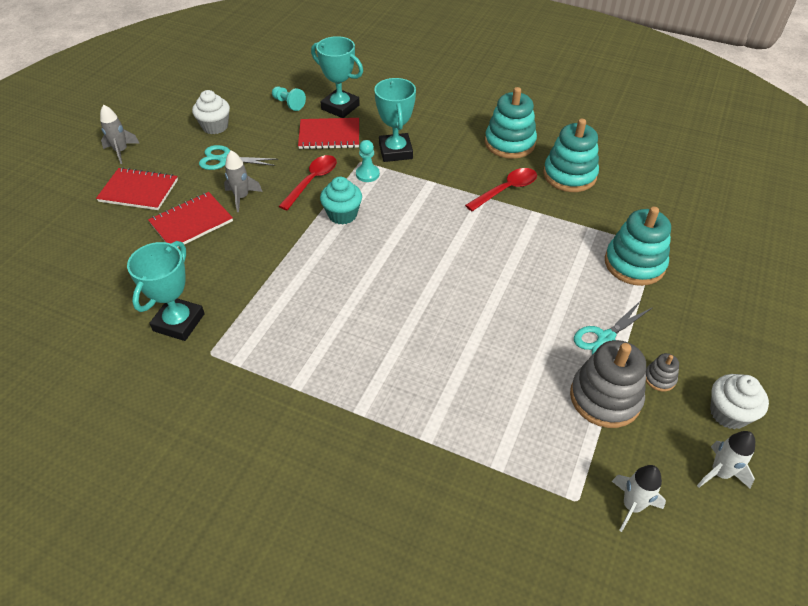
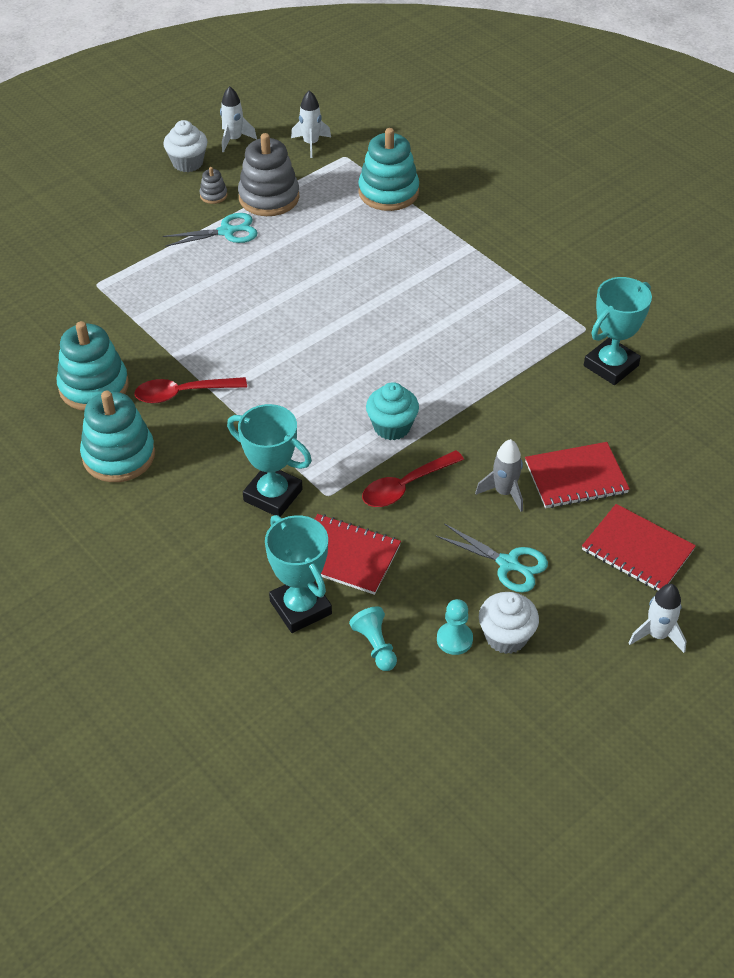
camera: 155 degrees left, 0 degrees up
(121, 151) = (657, 635): grey rocket -> white rocket
(367, 174) = (330, 472): turquoise pawn -> turquoise pawn (454, 639)
(395, 151) = (273, 495): turquoise trophy -> turquoise trophy turned 75 degrees counterclockwise
(634, 264) = (134, 276): turquoise stacking toy -> turquoise stacking toy (388, 192)

